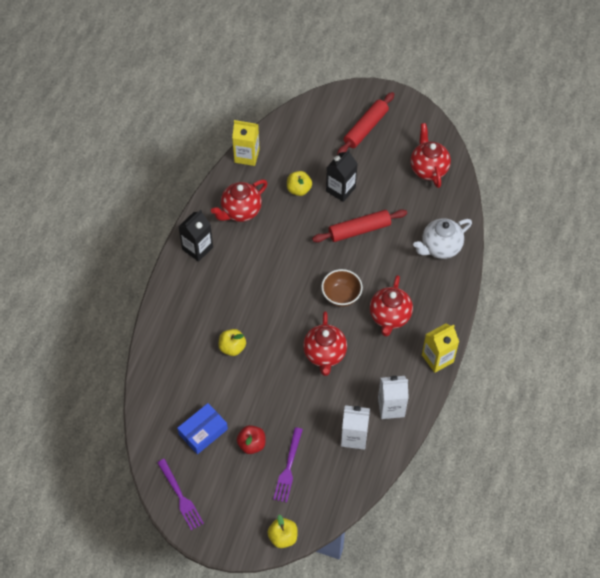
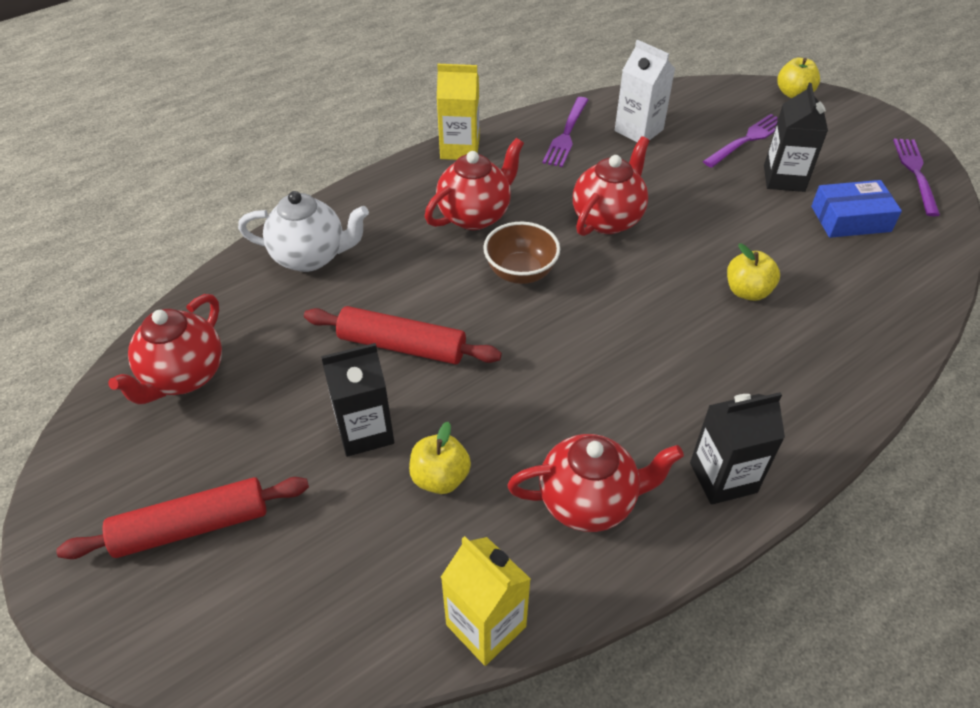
camera: 145 degrees left, 10 degrees down
(252, 444) = (784, 178): red apple -> black carton
(391, 407) = (566, 134): white carton -> purple fork

